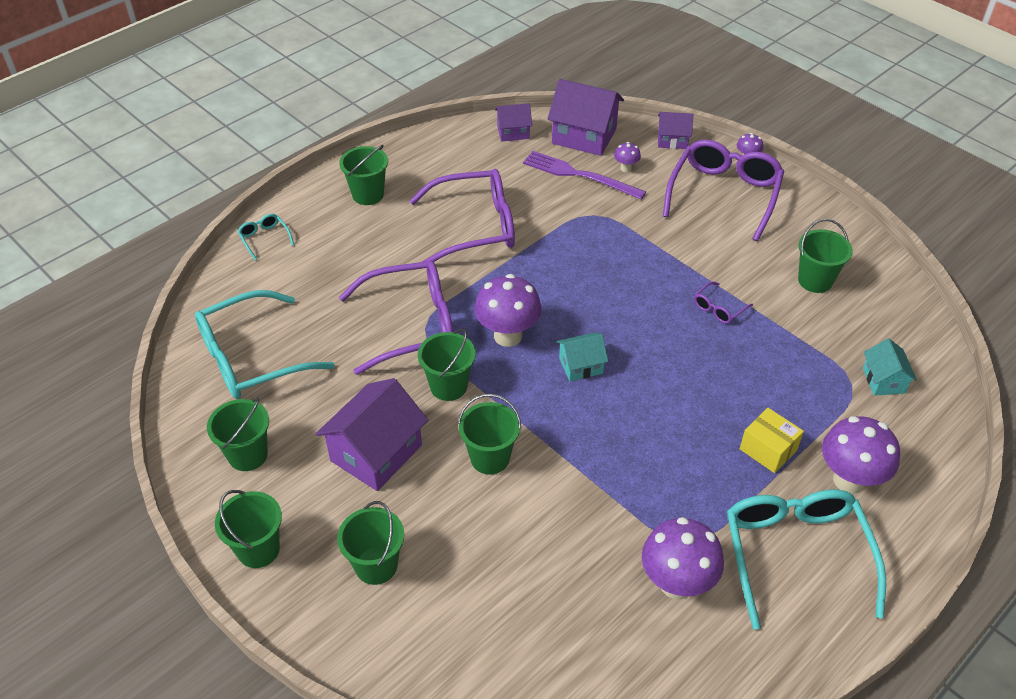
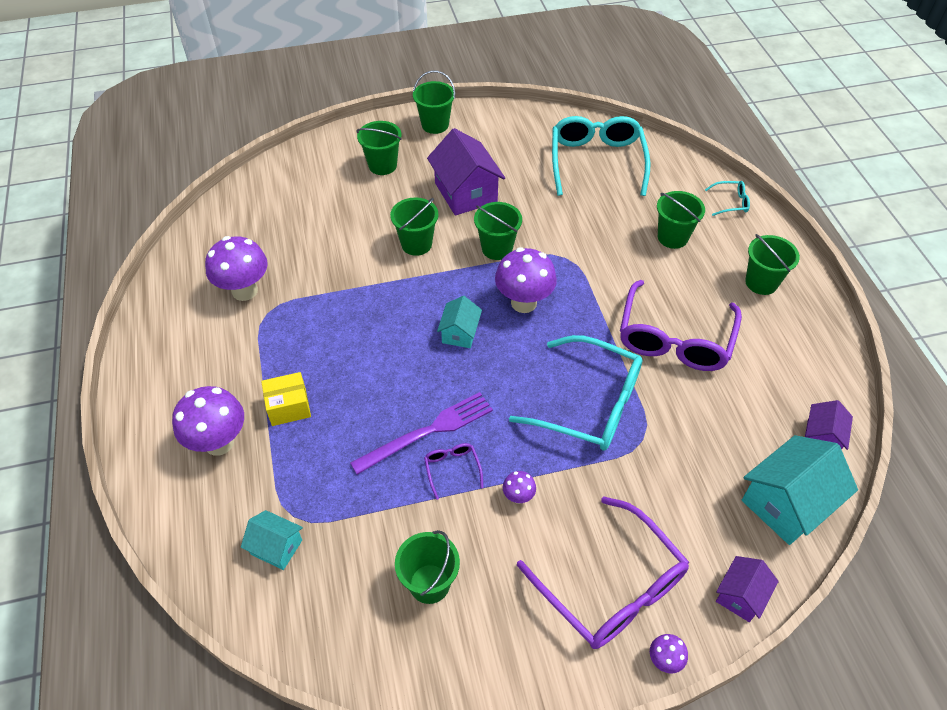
camera: 120 degrees right, 5 degrees up
(248, 455) = (509, 138): green bucket -> green bucket (672, 237)
(411, 325) = (574, 251): purple glasses -> none
(579, 175) = (714, 461): purple fork -> purple fork (427, 432)
(584, 136) = (787, 503): purple house -> turquoise house
(626, 168) = (707, 512): purple mushroom -> purple mushroom (518, 497)
(795, 554) = (201, 366): turquoise glasses -> turquoise glasses (589, 404)

